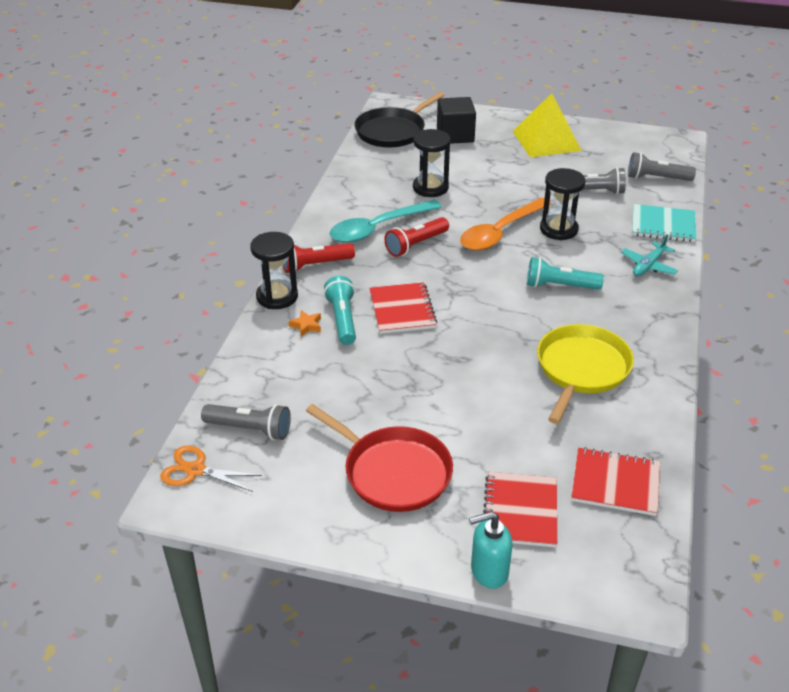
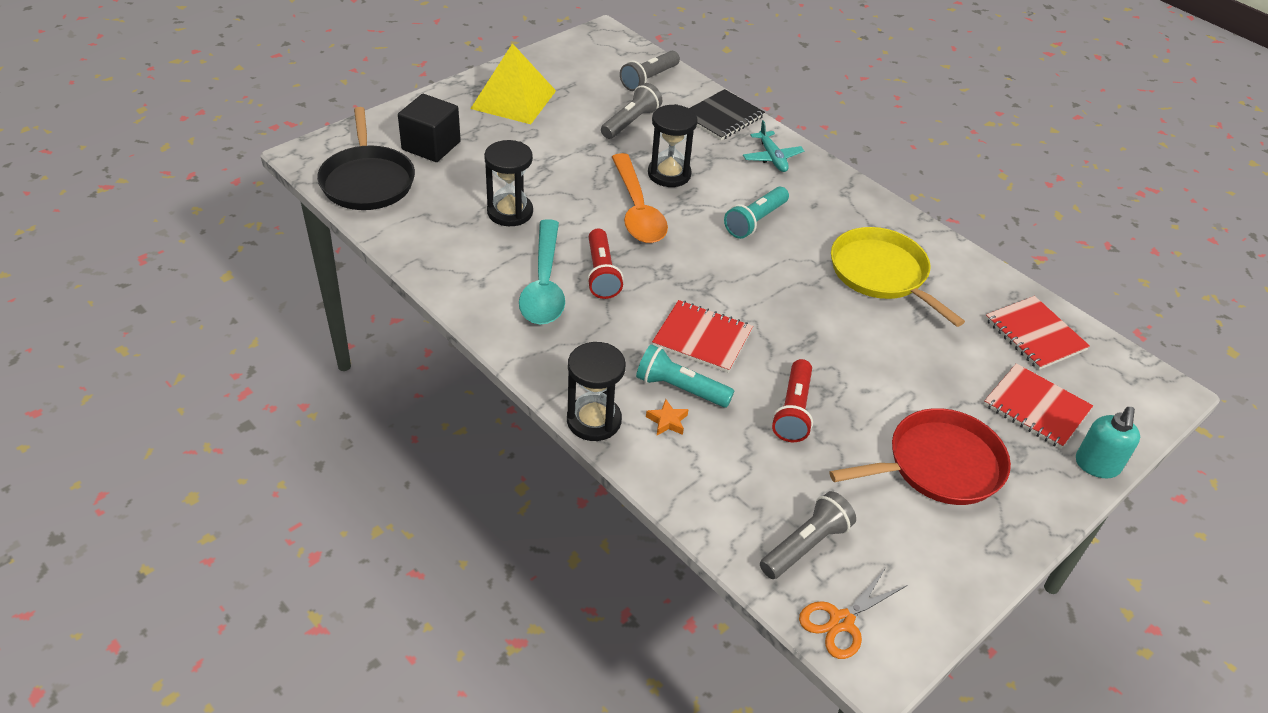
camera: 60 degrees left, 5 degrees up
(315, 265) = (564, 363): red flashlight -> red flashlight (793, 411)
(615, 483) = (1034, 335): red notebook -> red notebook turned 75 degrees counterclockwise
(663, 225) = (722, 117): turquoise notebook -> black notebook

